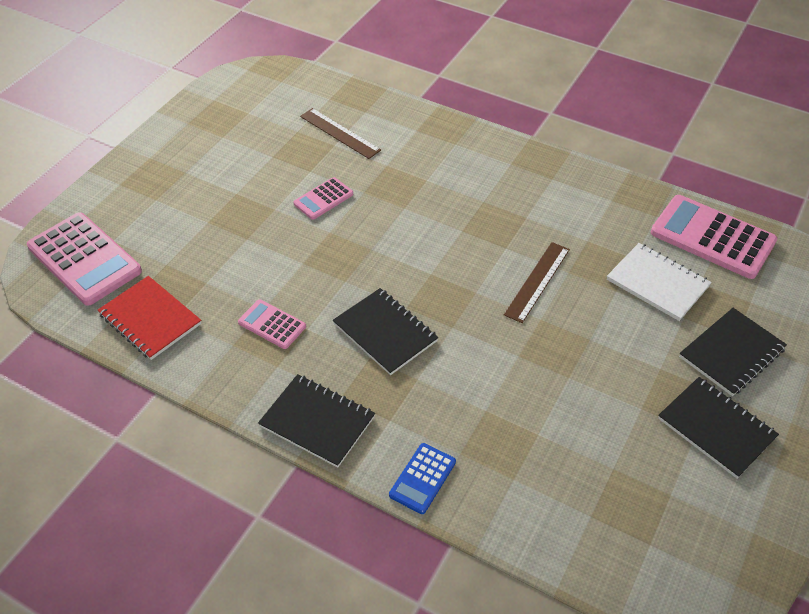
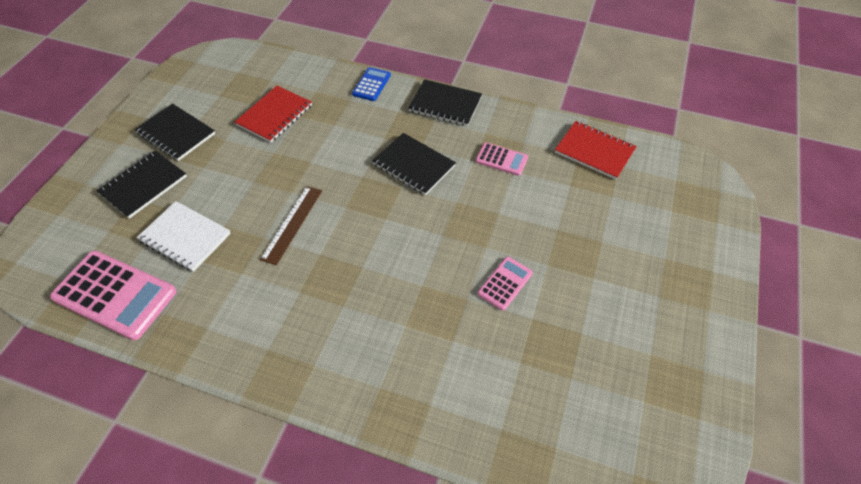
camera: 170 degrees right, 5 degrees up
(84, 259) = (681, 190): pink calculator -> none
(339, 133) = (520, 382): brown ruler -> none
(575, 440) = (274, 115): none -> red notebook

